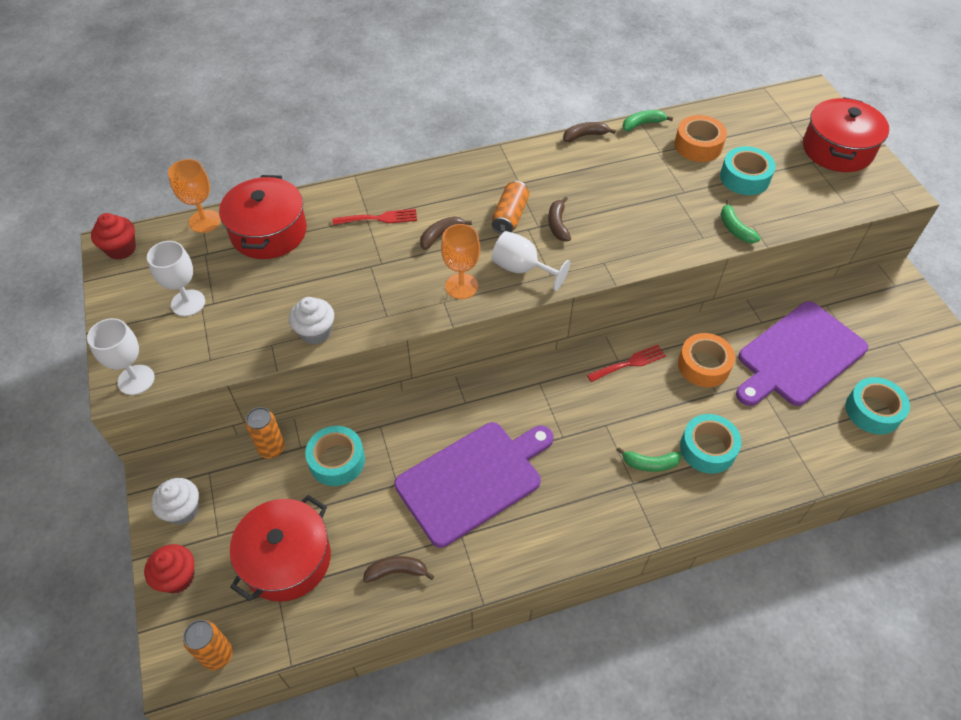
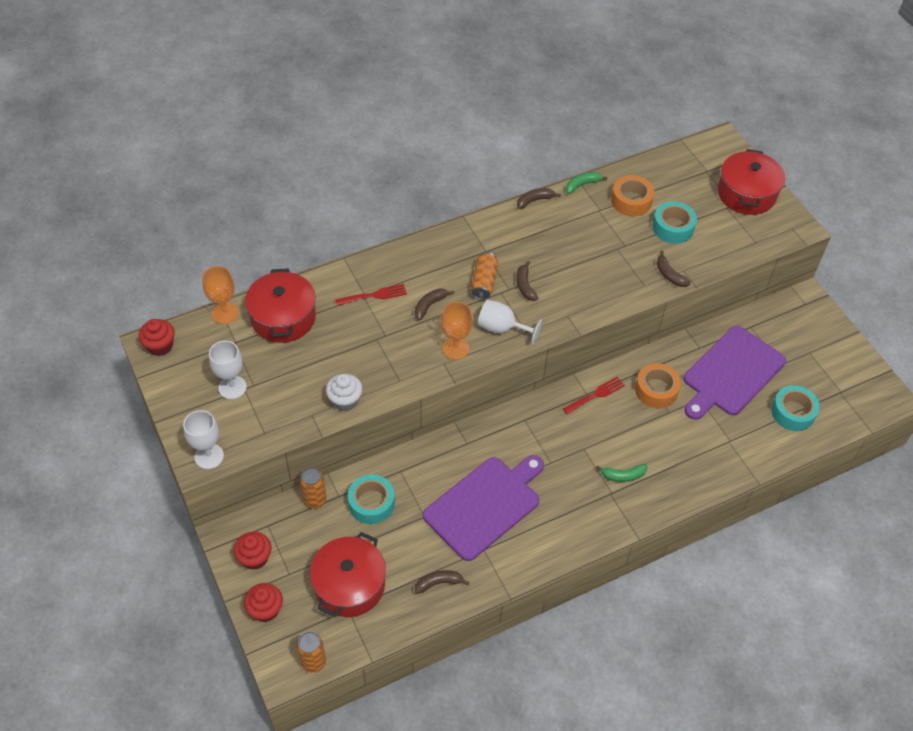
camera: 10 degrees left, 0 degrees up
(183, 510) = (255, 558): white cupcake -> red cupcake
(707, 448) = (667, 458): turquoise tape -> none
(735, 228) = (669, 275): green banana -> brown banana

